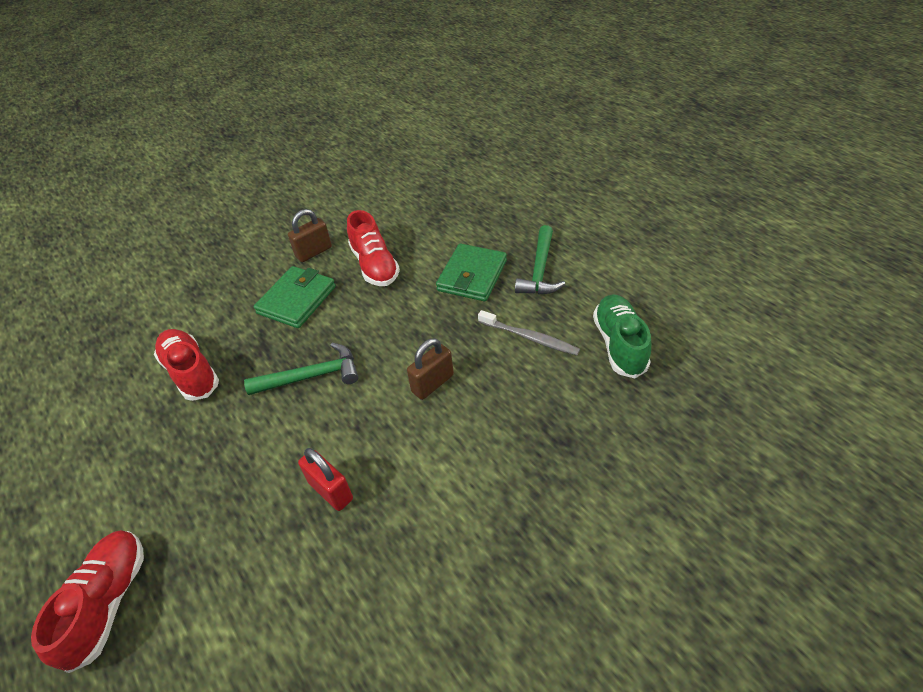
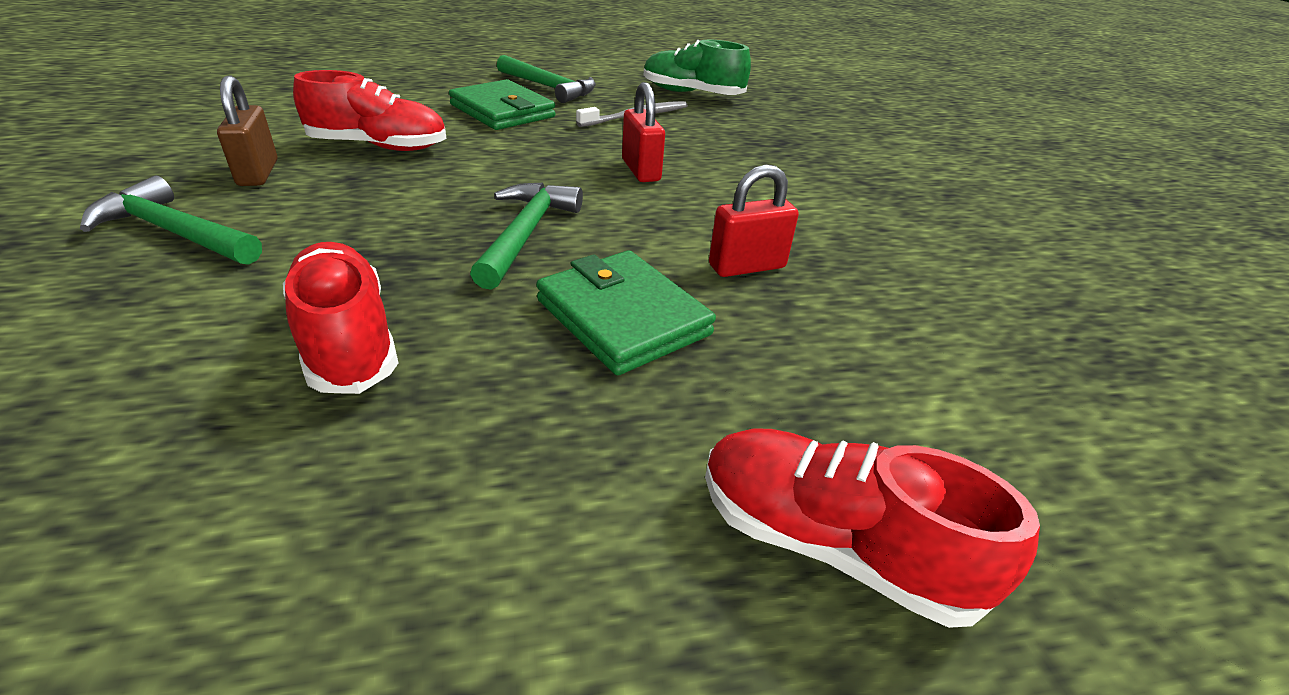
camera: 70 degrees left, 10 degrees down
(191, 372) = (347, 340): red shoe -> red shoe turned 75 degrees clockwise
(246, 271) = (175, 232): none -> green hammer
(297, 300) = (342, 208): green wallet -> green wallet (622, 317)
(432, 383) = (641, 170): brown padlock -> red padlock

